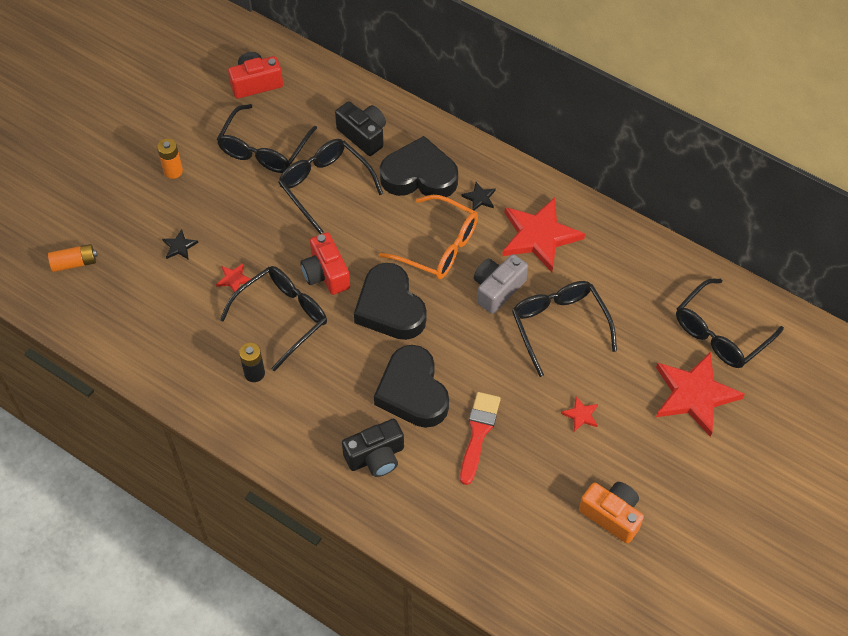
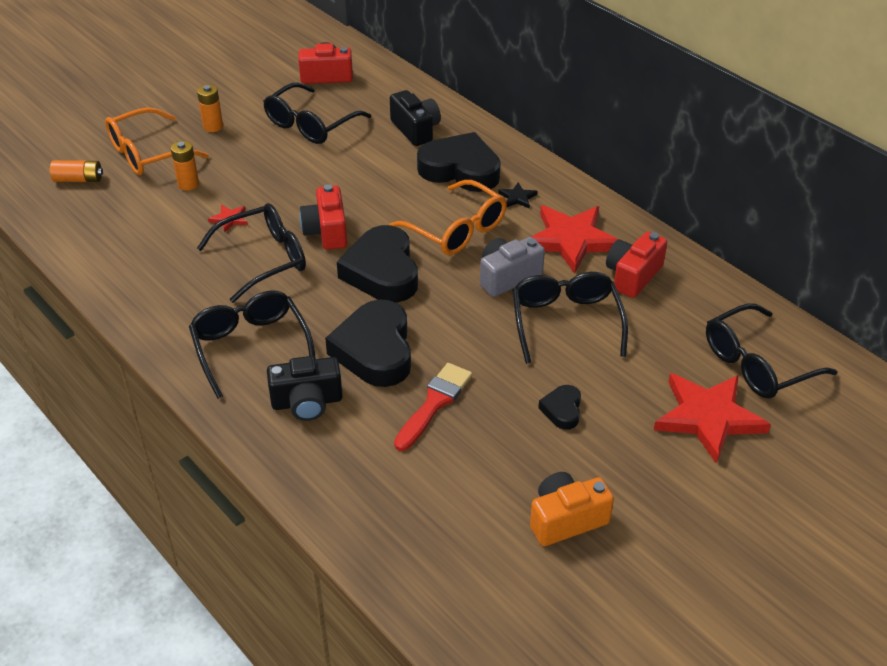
camera: 15 degrees right, 15 degrees down
(125, 218) = (147, 153): none -> orange glasses
(179, 246) = (188, 184): black star -> orange battery
(254, 373) = (210, 301): black battery -> none
(325, 186) = (358, 162): black glasses -> black glasses (250, 347)
(581, 415) = (562, 410): red star -> black heart
(600, 264) = (633, 276): none -> red camera
(612, 515) = (566, 519): orange camera -> orange camera turned 75 degrees counterclockwise

